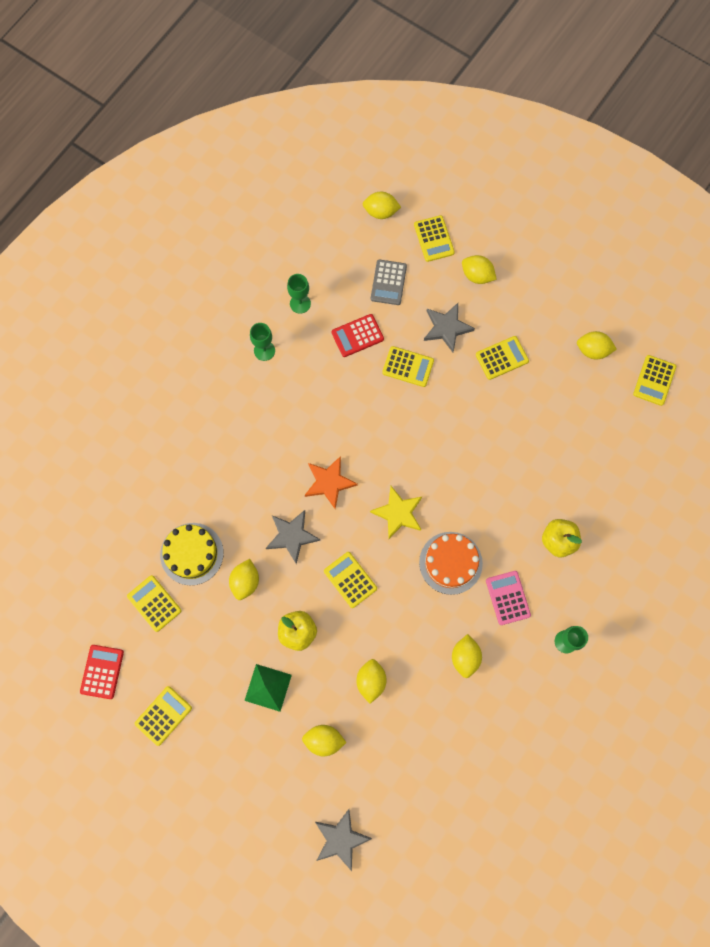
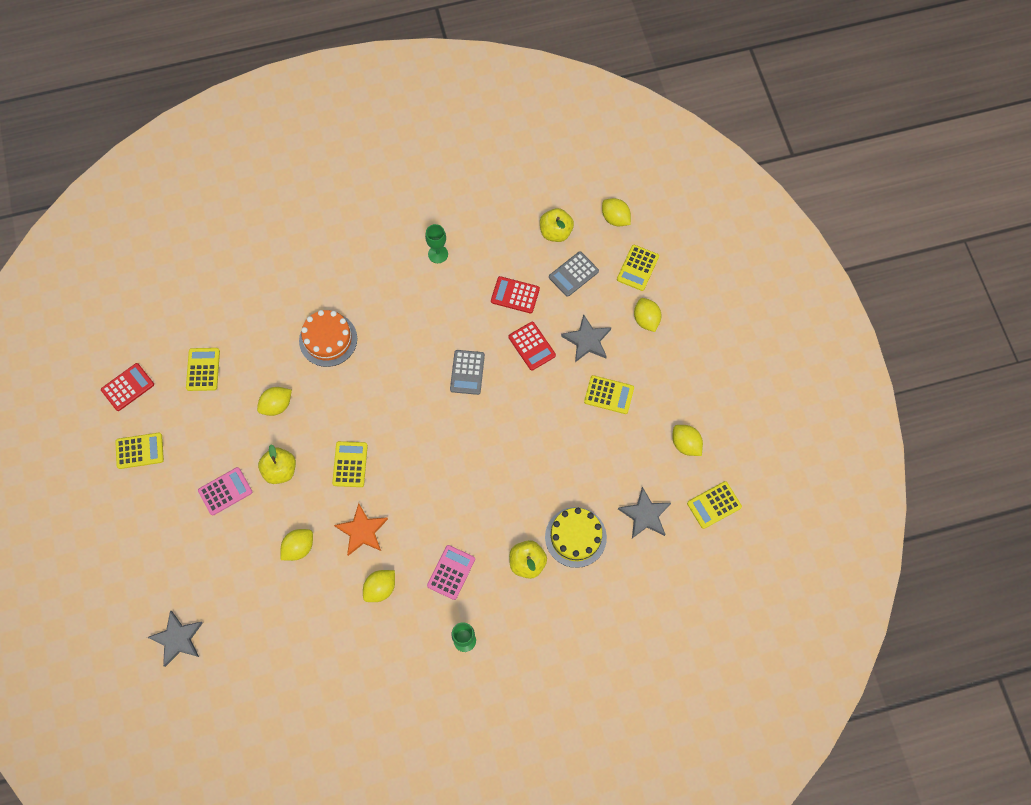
camera: 40 degrees right, 5 degrees down
(192, 554) = (258, 356): yellow cake -> yellow cake (575, 537)
(268, 687) = (225, 491): green pyramid -> pink calculator
(292, 536) = (338, 400): grey star -> grey star (645, 515)
(300, 303) = (494, 240): green goblet -> none
(324, 740) = (229, 560): yellow lemon -> none
(329, 482) = (398, 383): orange star -> orange star (362, 531)
(343, 259) = (555, 232): none -> yellow apple
(376, 429) = (467, 372): none -> grey calculator
(398, 513) = (427, 445): yellow star -> none
(408, 367) = (532, 346): yellow calculator -> red calculator
(450, 563) = (432, 512): orange cake -> orange cake (328, 339)

